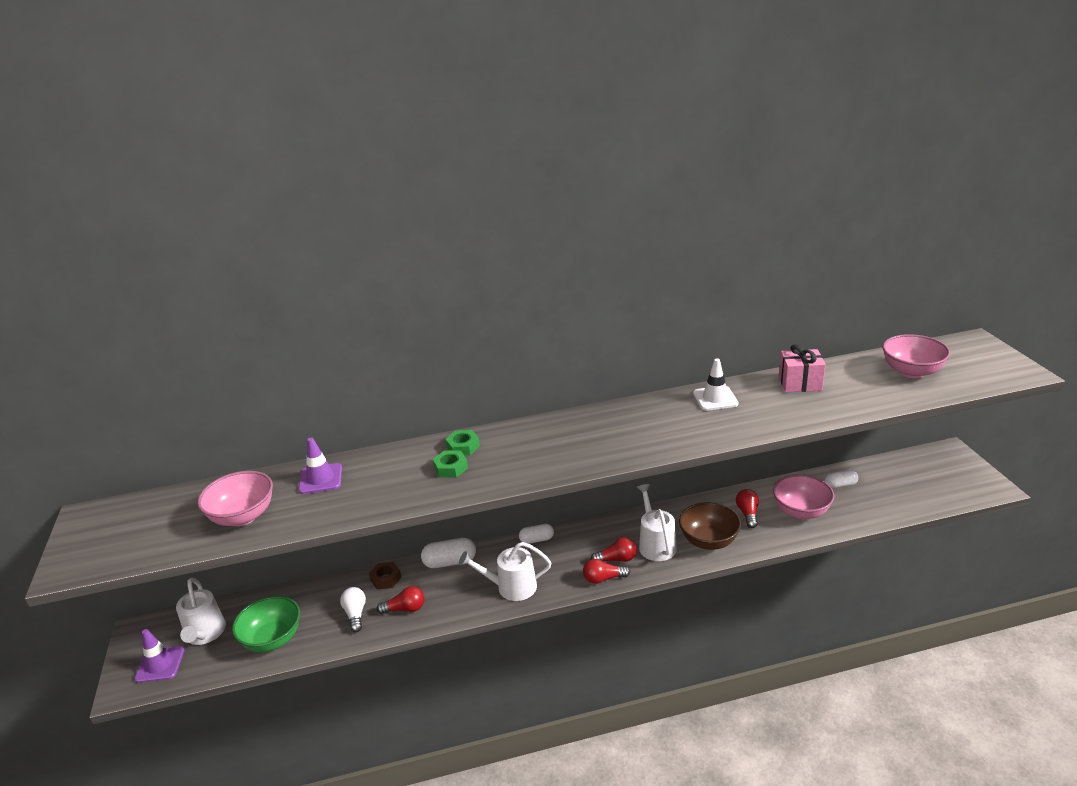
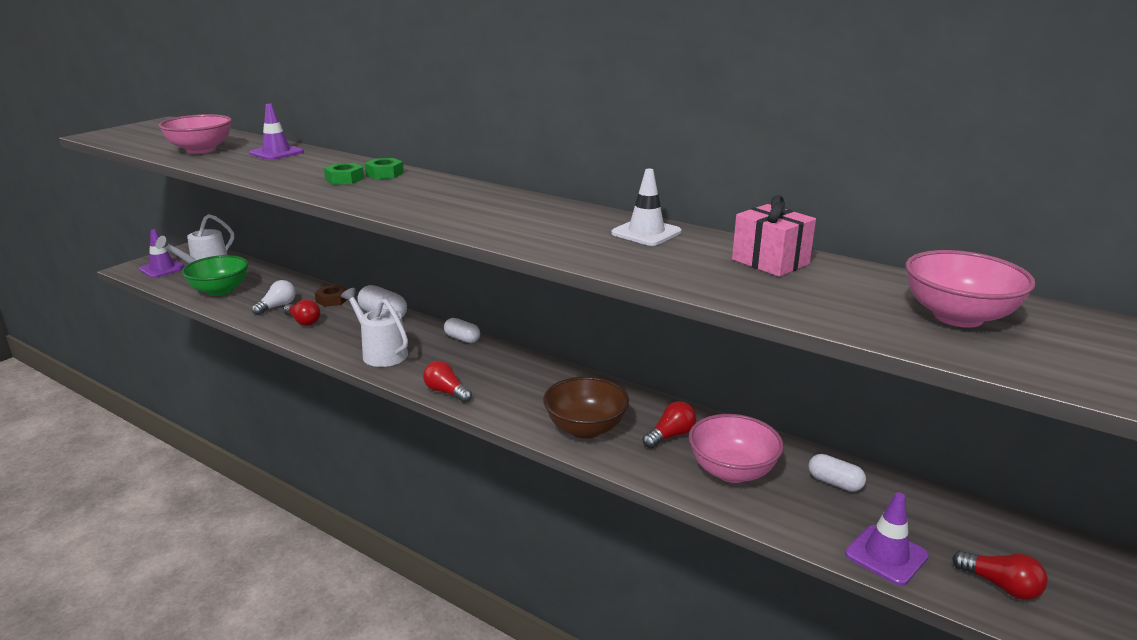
camera: 45 degrees right, 5 degrees down
(617, 559) = (485, 388): red light bulb -> red light bulb (1000, 586)
(656, 544) = (537, 399): white watering can -> none
(905, 504) = (886, 555): none -> purple traffic cone

